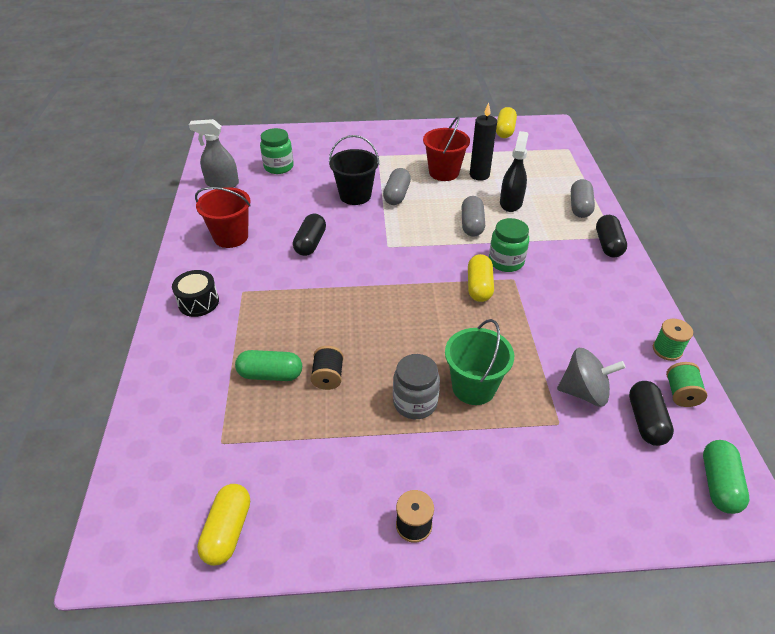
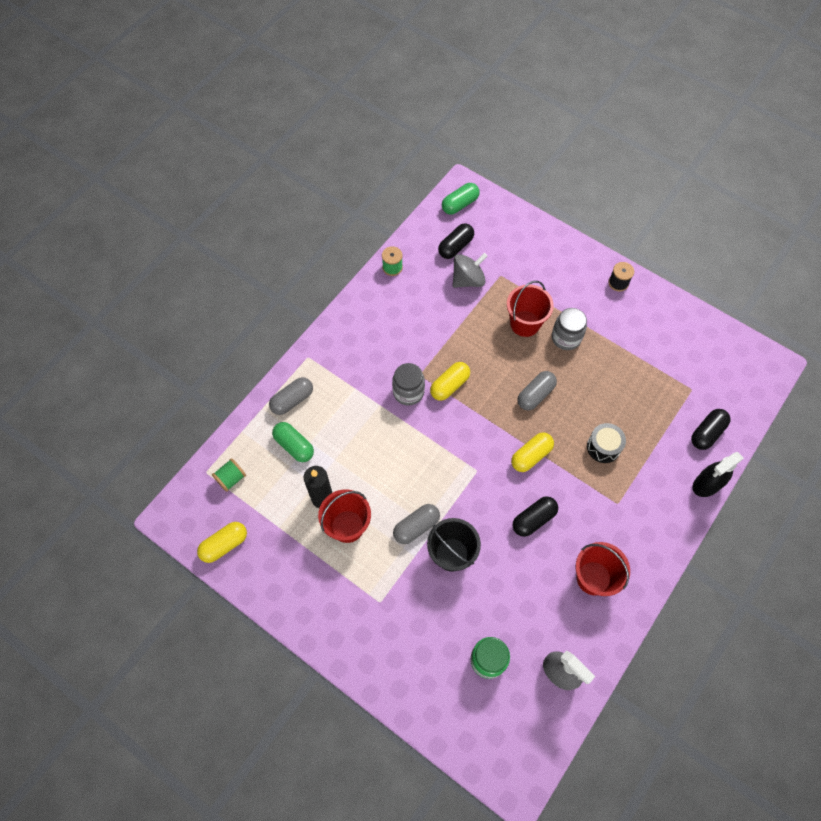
camera: 140 degrees left, 20 degrees up
(198, 302) = (656, 515): black drum -> black drum (603, 447)
(228, 531) = (710, 339): yellow capsule -> yellow capsule (531, 456)
(270, 374) = (638, 415): green capsule -> green capsule (294, 446)
(328, 377) = (604, 388): black spool -> none
(472, 225) = (393, 445): grey capsule -> grey capsule (535, 395)
(473, 387) = (525, 323): green bucket -> red bucket
(506, 262) = (408, 392): green jar -> grey jar
(511, 203) = (337, 445): black spray bottle -> black spray bottle (707, 484)
(584, 392) = (468, 280): grey spinning top -> grey spinning top turned 105 degrees clockwise
(608, 245) = (322, 354): black capsule -> black capsule (707, 433)
(681, 393) = (419, 245): green spool -> green spool (231, 478)

